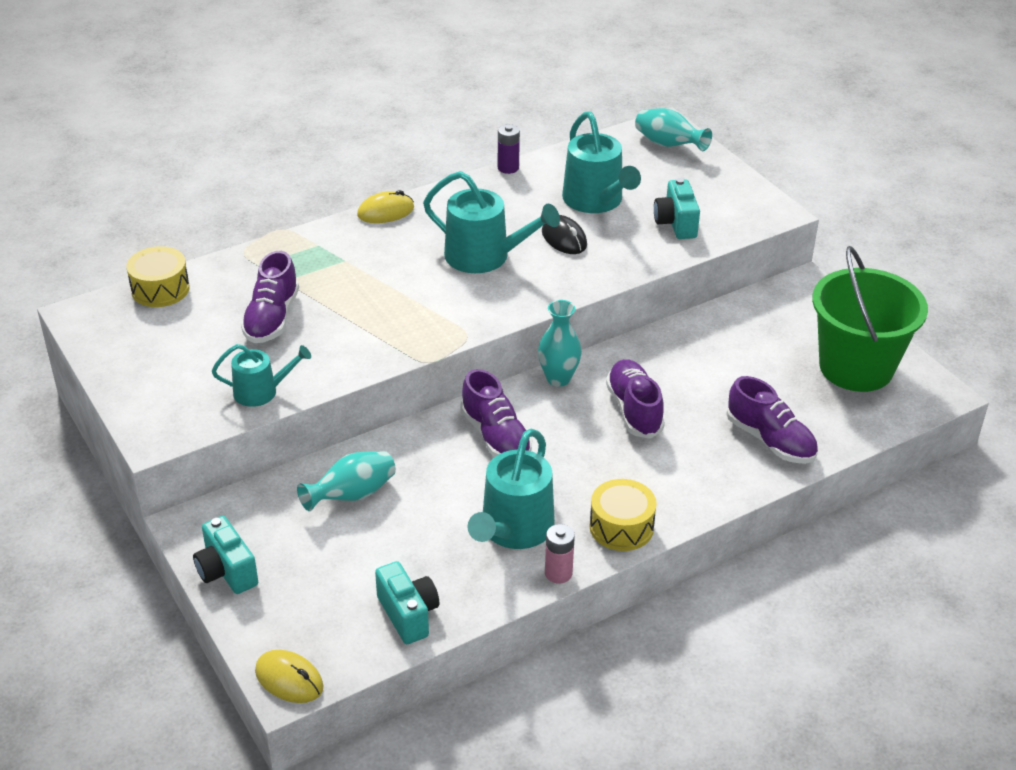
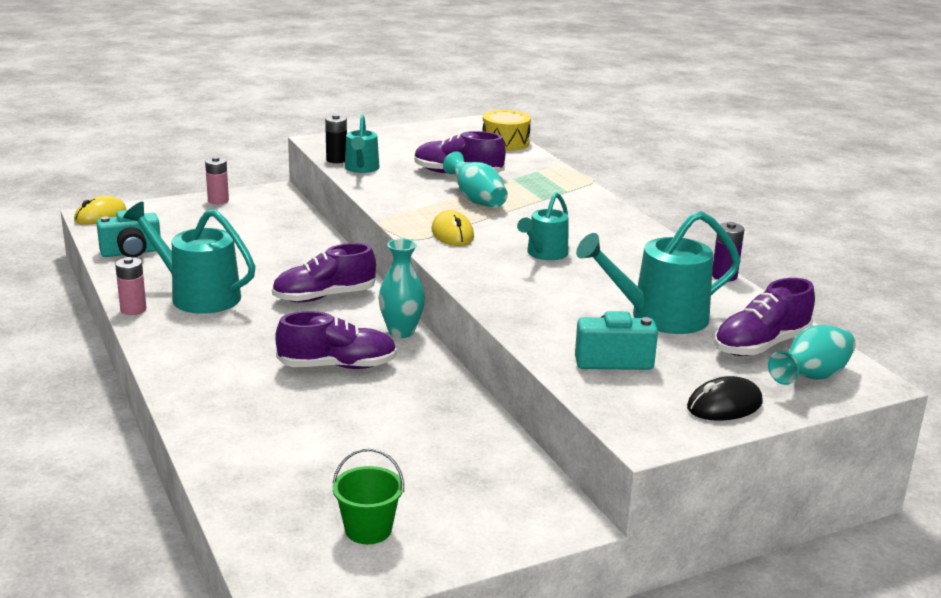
camera: 95 degrees right, 15 degrees down
(226, 571) = (218, 201): turquoise camera -> pink battery
(231, 415) = (336, 160): none -> black battery
(352, 495) = (276, 240): turquoise vase -> turquoise vase (476, 200)
(385, 212) = (626, 217): yellow mouse -> yellow mouse (452, 234)
(484, 257) = (544, 254): turquoise watering can -> turquoise watering can, size x0.60
(564, 238) = (578, 293): black mouse -> black mouse (724, 405)
(621, 527) = (171, 342): yellow drum -> none
(770, 440) = (253, 440): purple shoe -> purple shoe (761, 345)
(856, 367) = (368, 530): green bucket -> green bucket, size x0.44

